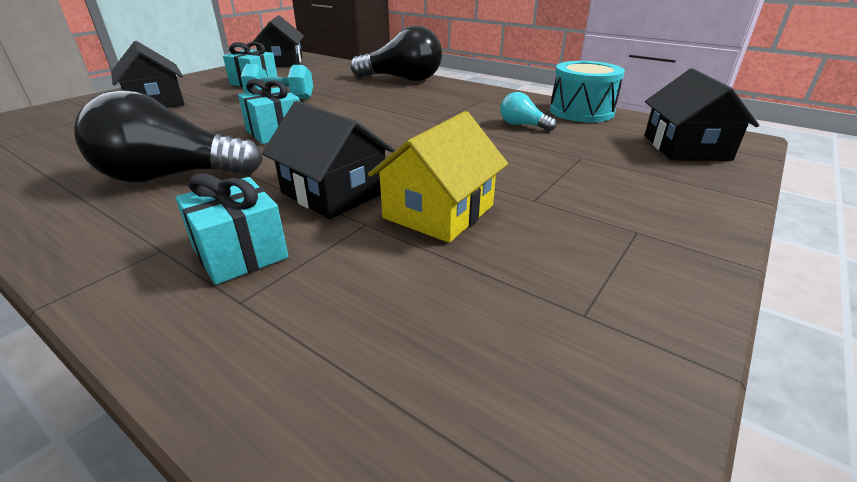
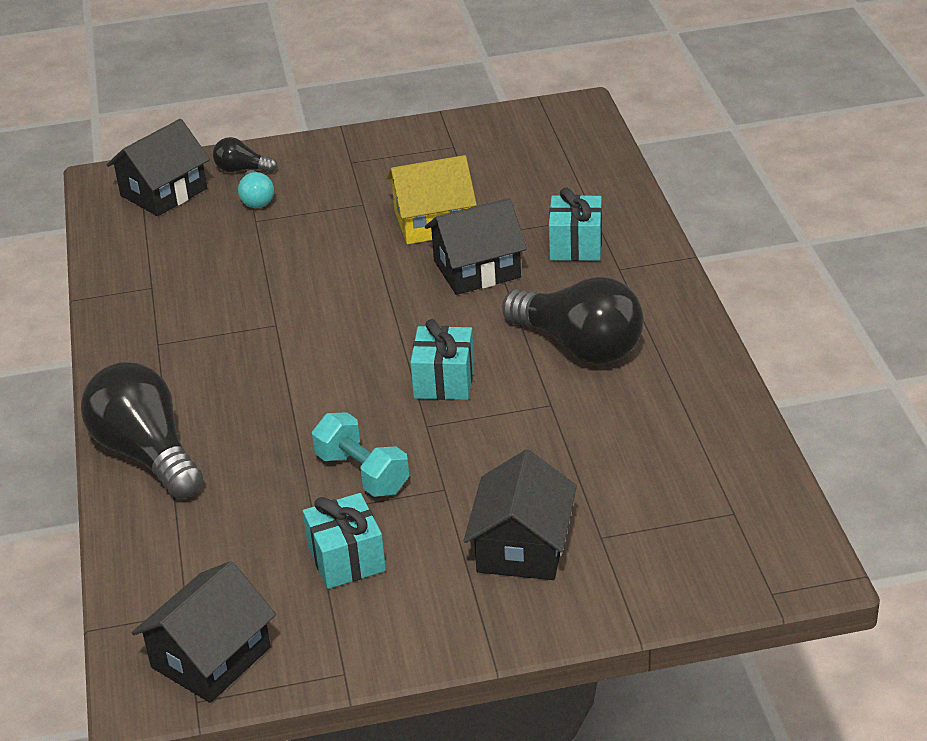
camera: 135 degrees left, 5 degrees up
(334, 192) = (477, 269): black house -> black house turned 75 degrees clockwise
(522, 125) = (215, 278): turquoise light bulb -> turquoise light bulb (256, 199)
(581, 111) = (120, 270): turquoise drum -> none
(692, 182) = (242, 170): none -> black light bulb

